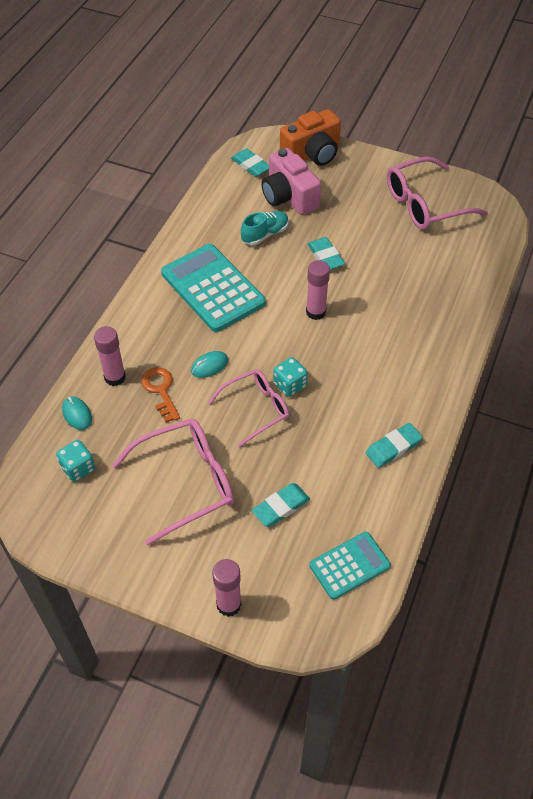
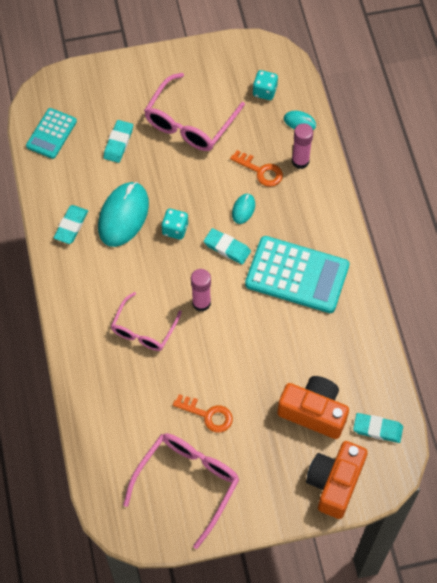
camera: 145 degrees right, 10 degrees up
(229, 604) = (107, 73): pink glue stick -> none
(256, 409) = (185, 197): pink glasses -> pink glasses (144, 329)
(265, 234) = (300, 355): turquoise shoe -> none
(289, 197) = (313, 412): pink camera -> orange camera
(325, 256) = (233, 364): turquoise eraser -> turquoise eraser (227, 248)
(331, 426) = (123, 216): none -> turquoise mouse
(375, 235) = (208, 415): none -> orange key

